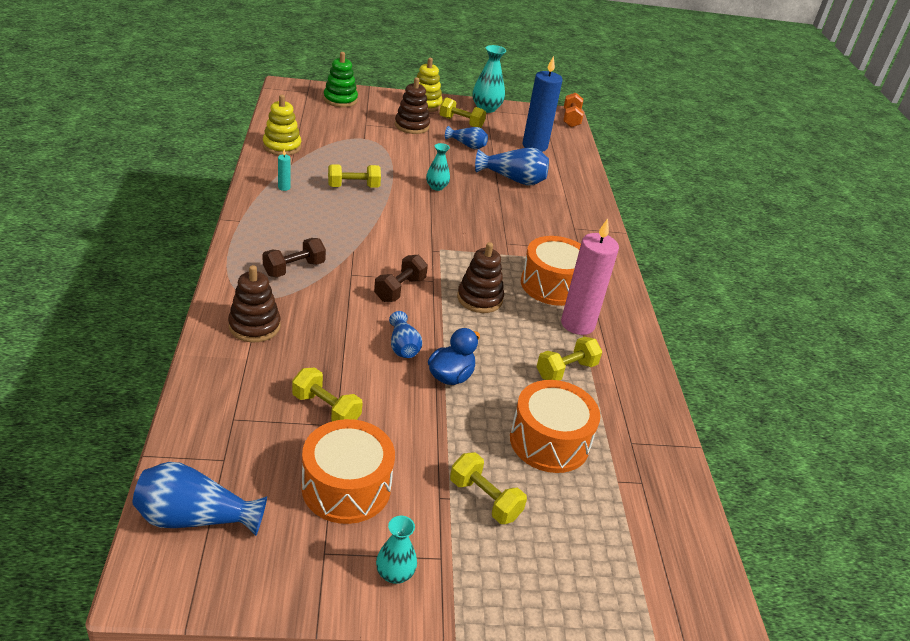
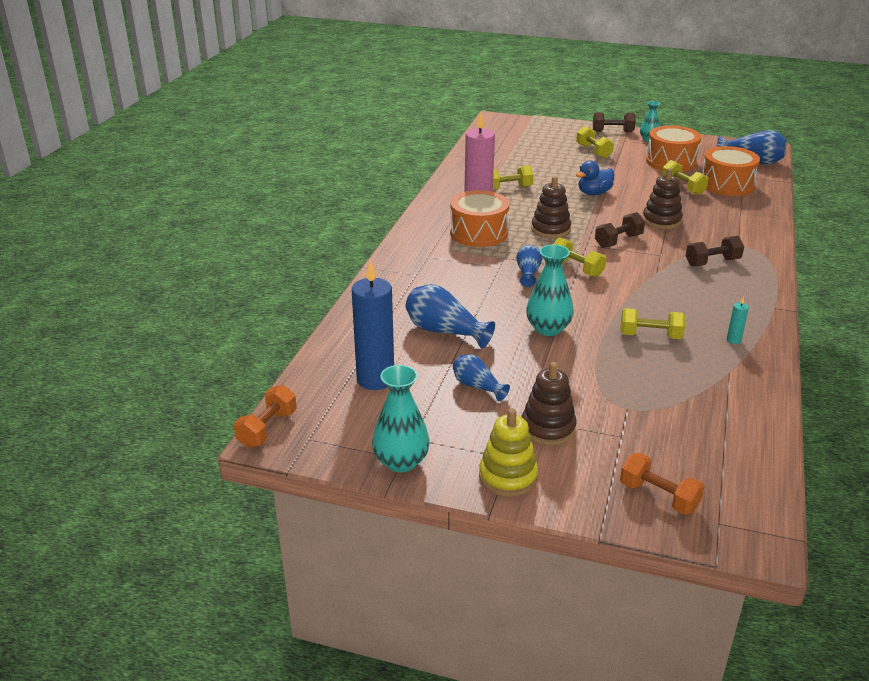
camera: 155 degrees left, 5 degrees down
(254, 326) = (739, 229): brown stacking toy -> brown stacking toy (661, 221)
(282, 146) = (746, 400): yellow stacking toy -> none
(340, 100) = (658, 497): green stacking toy -> orange dumbbell
(403, 346) = (624, 209): blue vase -> blue vase (528, 273)
(436, 187) = (548, 329): turquoise vase -> turquoise vase, size x1.61
(461, 122) = (464, 431): yellow dumbbell -> yellow dumbbell (576, 268)
(471, 595) = (612, 131): none -> brown dumbbell
(549, 441) = (542, 164): orange drum -> orange drum (726, 184)

